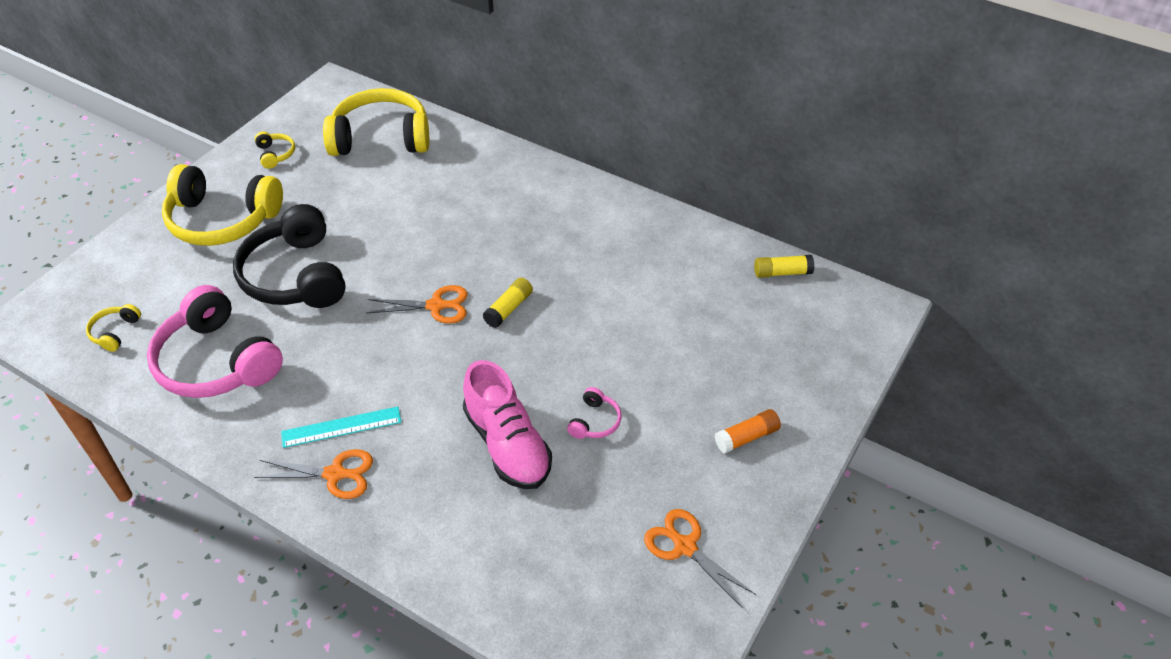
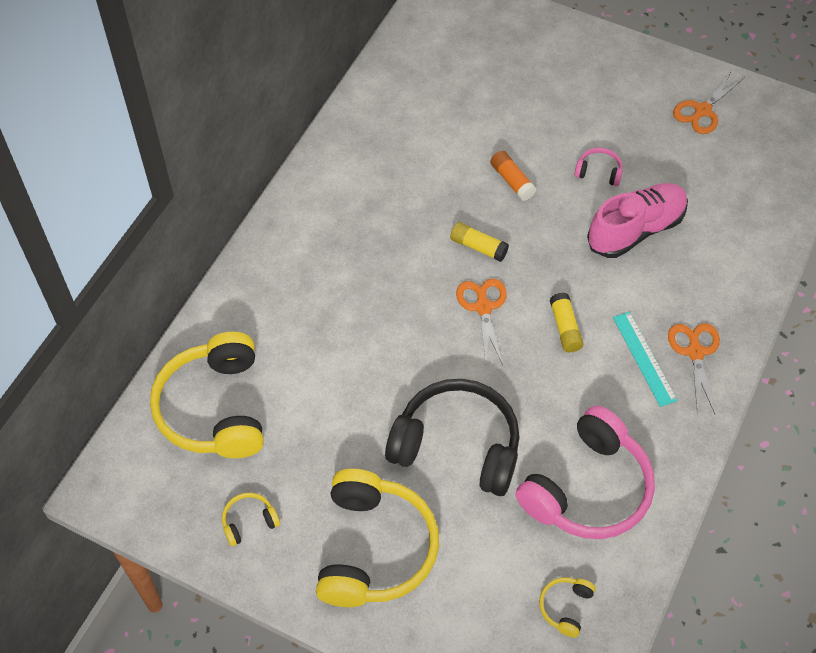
camera: 95 degrees left, 10 degrees up
(115, 332) = (565, 607): yellow headphones -> yellow headphones turned 105 degrees clockwise
(295, 276) = (457, 445): black headphones -> black headphones turned 135 degrees counterclockwise
(746, 437) = (594, 75): orange glue stick -> orange glue stick (512, 181)
(782, 272) = (406, 48): yellow glue stick -> yellow glue stick (565, 328)

